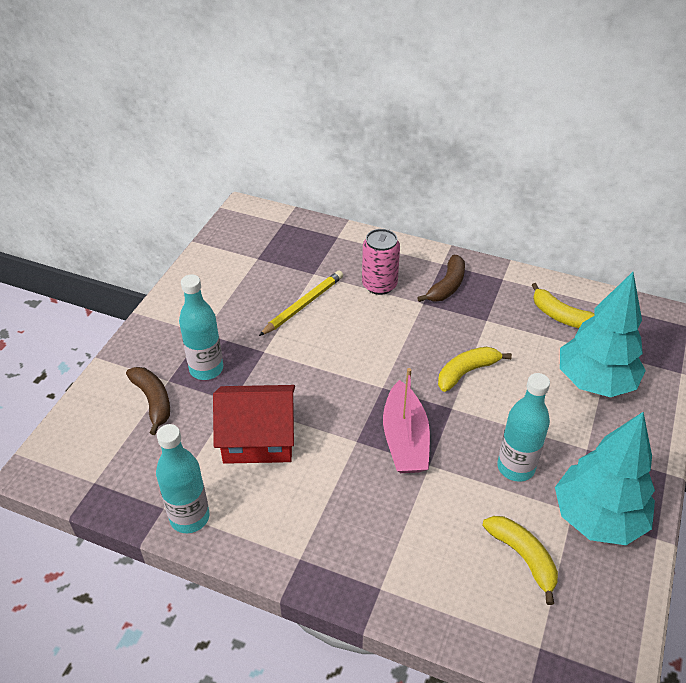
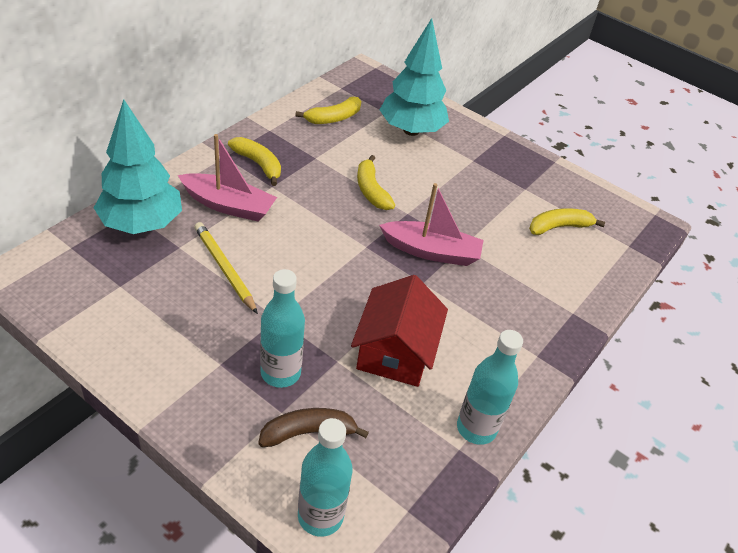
camera: 80 degrees left, 0 degrees up
(379, 285) = (229, 205): pink can -> pink boat
(447, 286) = (258, 164): brown banana -> yellow banana
(515, 467) = (479, 201): turquoise bottle -> turquoise bottle (320, 516)
(597, 518) = (534, 180): turquoise tree -> turquoise tree (141, 224)

